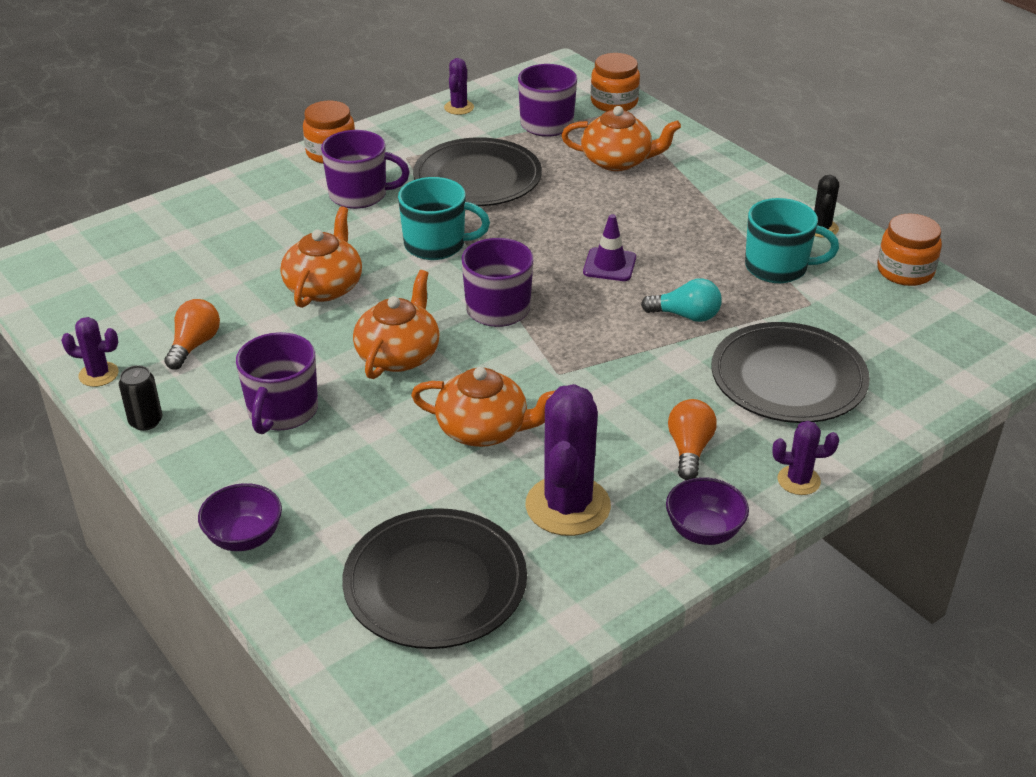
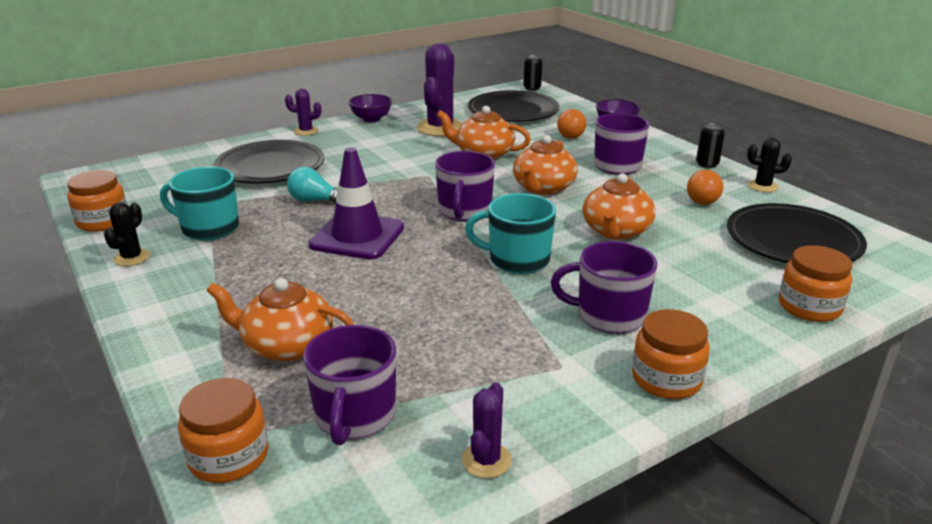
camera: 175 degrees left, 10 degrees down
(98, 374) = (762, 186): purple cactus -> black cactus
(180, 211) = (809, 307): none -> orange jar
(388, 710) = (532, 88): none -> black can
(477, 178) = (469, 330): black plate -> black plate (793, 240)
(609, 265) = (357, 236): purple traffic cone -> purple traffic cone, size x1.74
(689, 449) = (359, 143): orange light bulb -> orange light bulb (571, 134)

